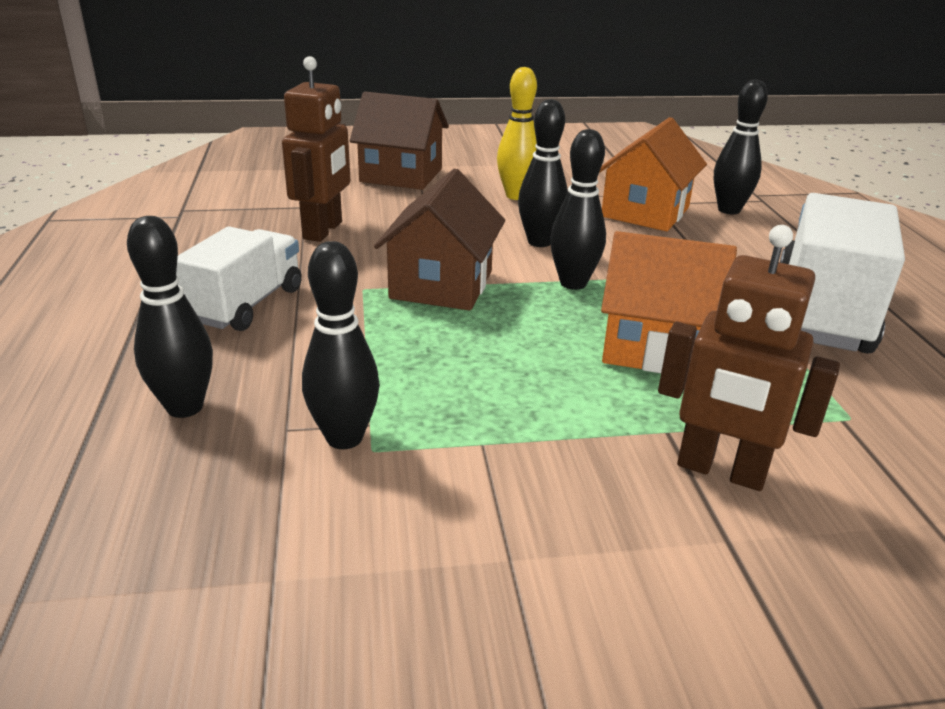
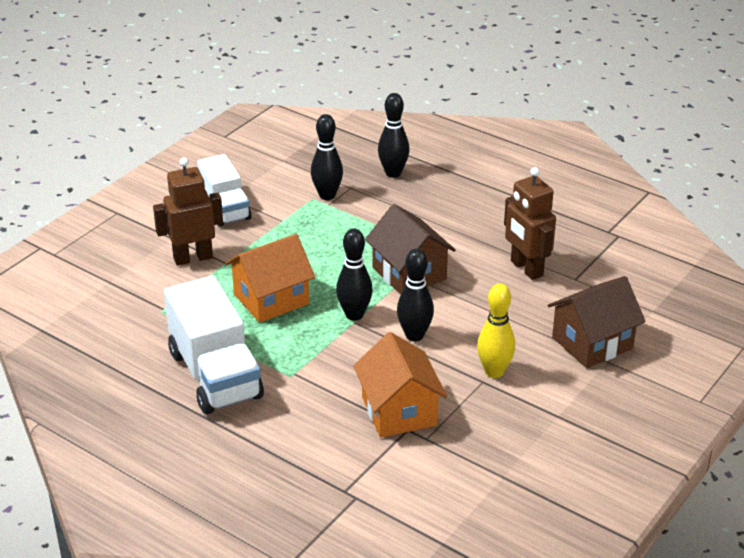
camera: 135 degrees right, 5 degrees up
(246, 305) = (461, 213): white truck -> white truck (225, 208)
(729, 210) = (352, 455): black bowling pin -> none

